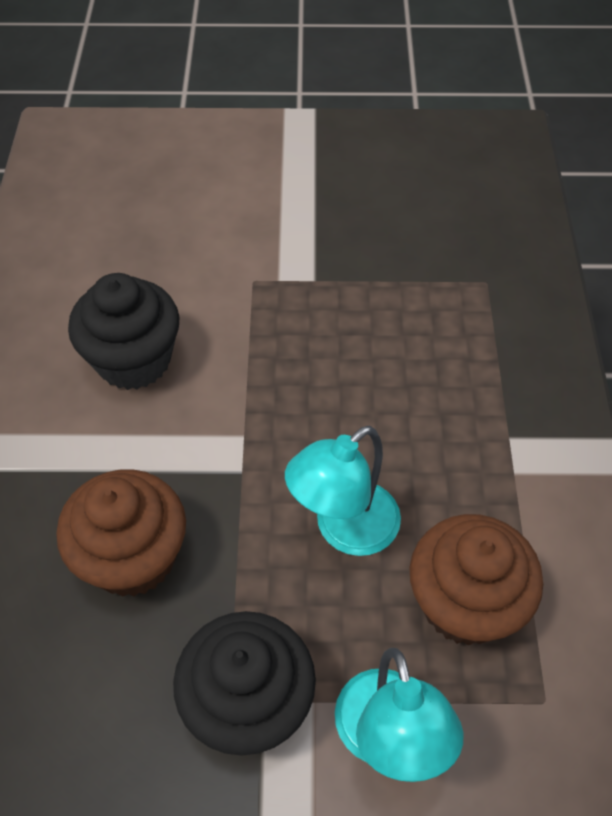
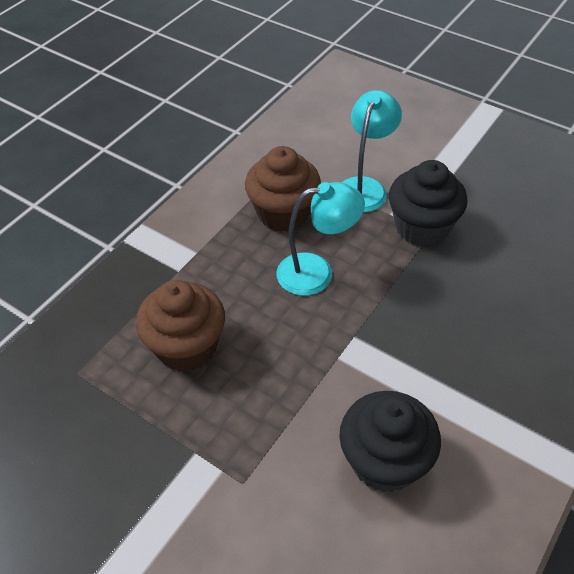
camera: 145 degrees left, 5 degrees down
(133, 557) = (451, 320): brown cupcake -> brown cupcake (187, 346)

